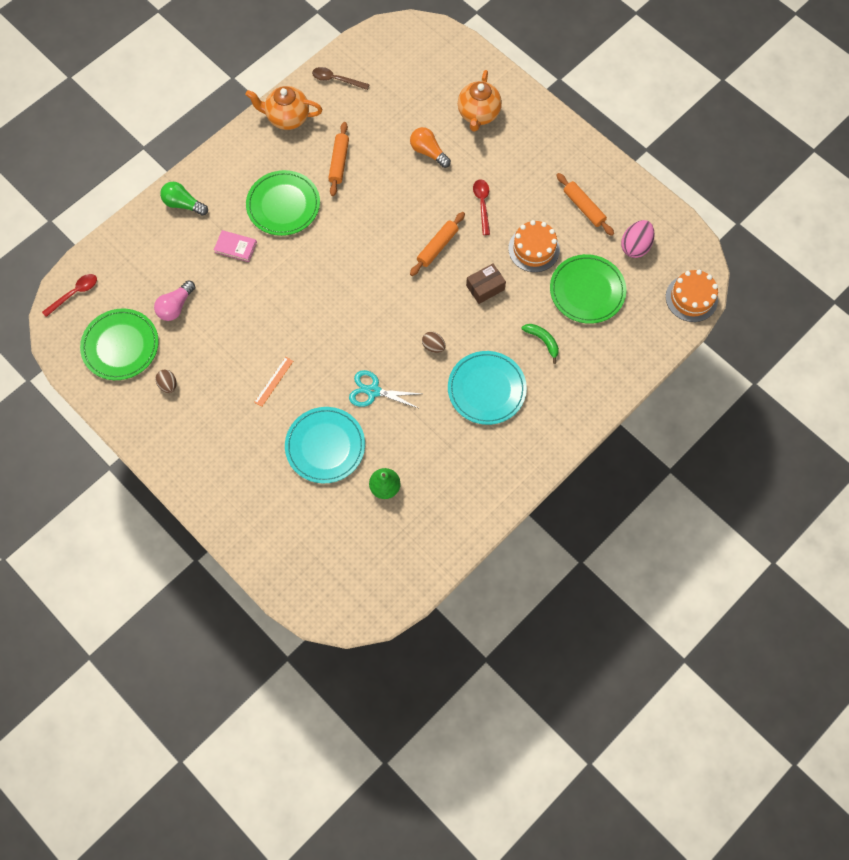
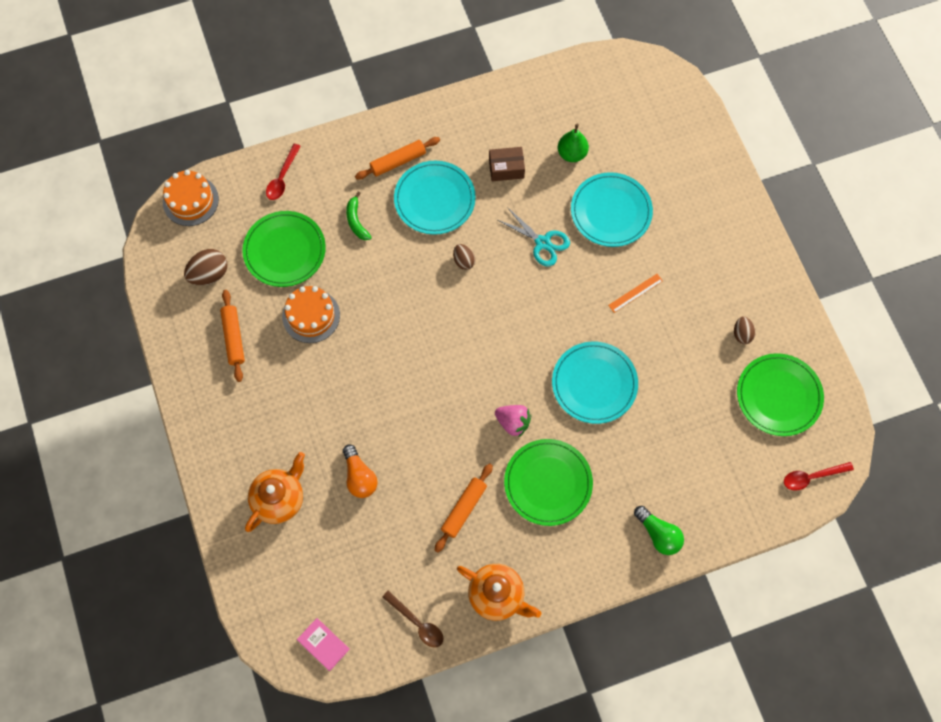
camera: 155 degrees left, 0 degrees up
(176, 306) = (707, 415): pink light bulb -> none
(235, 247) = (619, 455): pink book -> pink book (323, 644)
(278, 292) = (594, 384): none -> turquoise plate
(330, 236) = (513, 422): none -> pink strawberry
(437, 247) = (407, 361): orange rolling pin -> orange rolling pin (398, 161)
(482, 204) = (335, 388): red spoon -> red spoon (282, 177)
(485, 287) = (382, 297): brown box -> brown box (506, 168)
(635, 246) = (209, 274): pink egg -> brown egg

